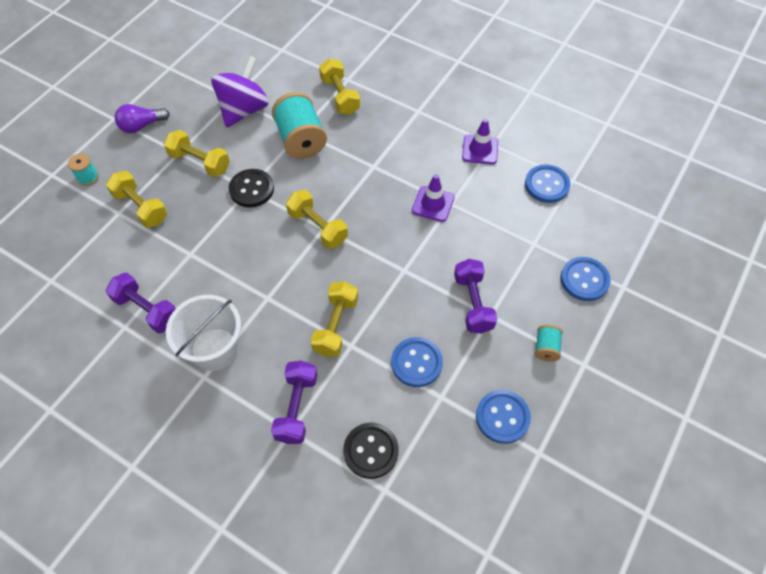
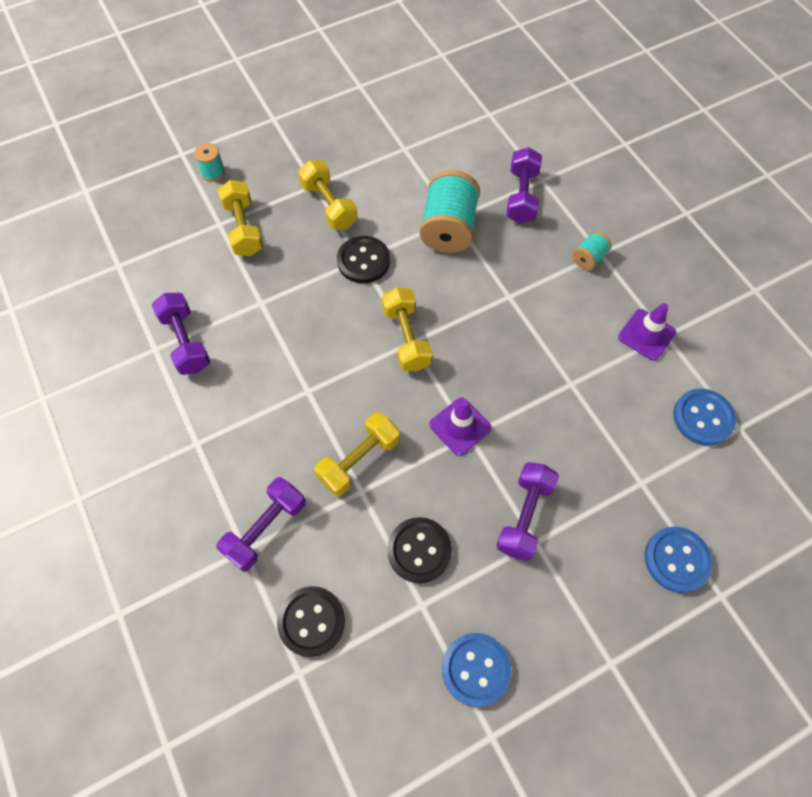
camera: 30 degrees right, 5 degrees up
(141, 126) = (295, 139): purple light bulb -> none
(214, 349) = (224, 419): white bucket -> none
(244, 110) = (408, 167): purple spinning top -> none
(340, 96) = (521, 196): yellow dumbbell -> purple dumbbell
(416, 363) = (419, 550): blue button -> black button
(433, 204) = (550, 374): purple traffic cone -> purple traffic cone (460, 426)
(546, 348) = (578, 617): turquoise spool -> turquoise spool (588, 258)

